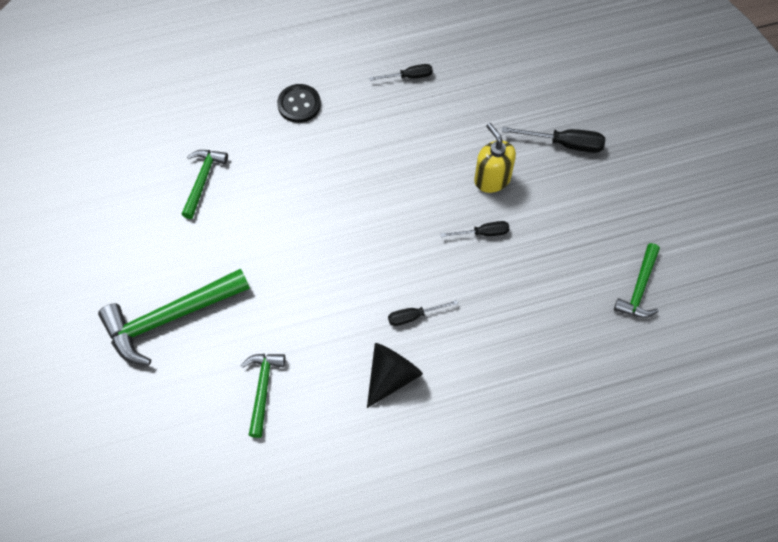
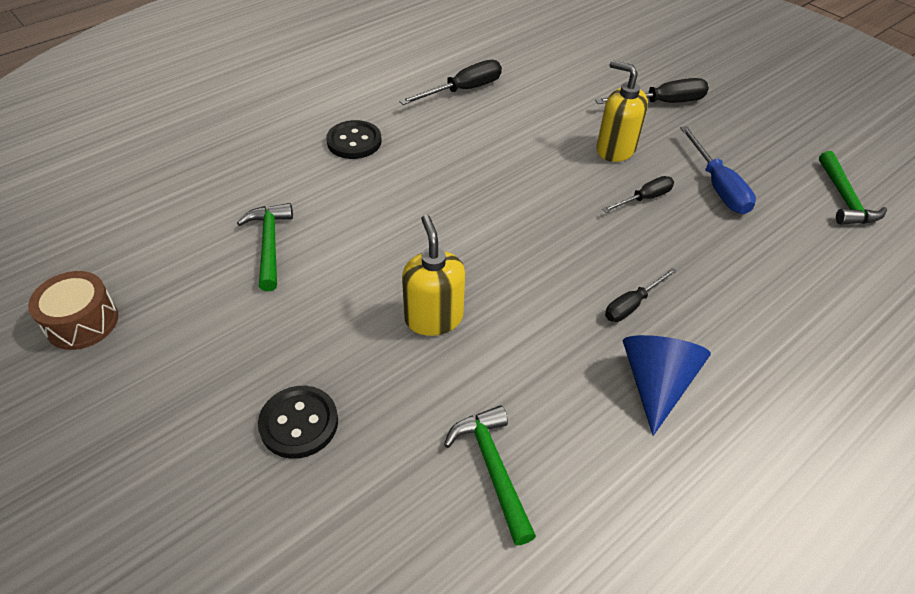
camera: 25 degrees left, 15 degrees down
(72, 201) = (82, 322): none -> brown drum
(169, 318) = (299, 423): green hammer -> black button
(280, 277) = (433, 318): none -> yellow soap dispenser
(391, 376) = (655, 384): black cone -> blue cone
(409, 76) = (463, 90): black screwdriver -> black screwdriver, size x1.55
(547, 242) = (717, 186): none -> blue screwdriver

